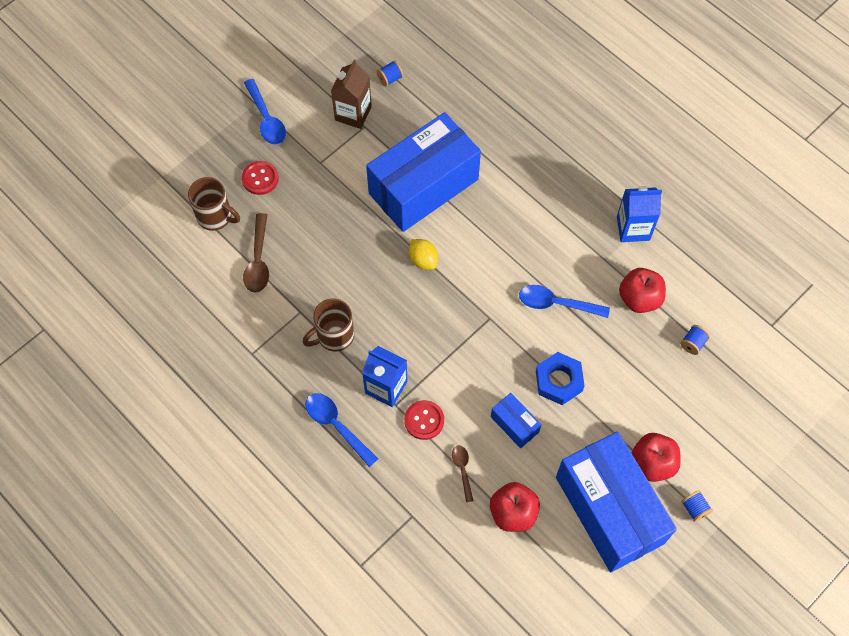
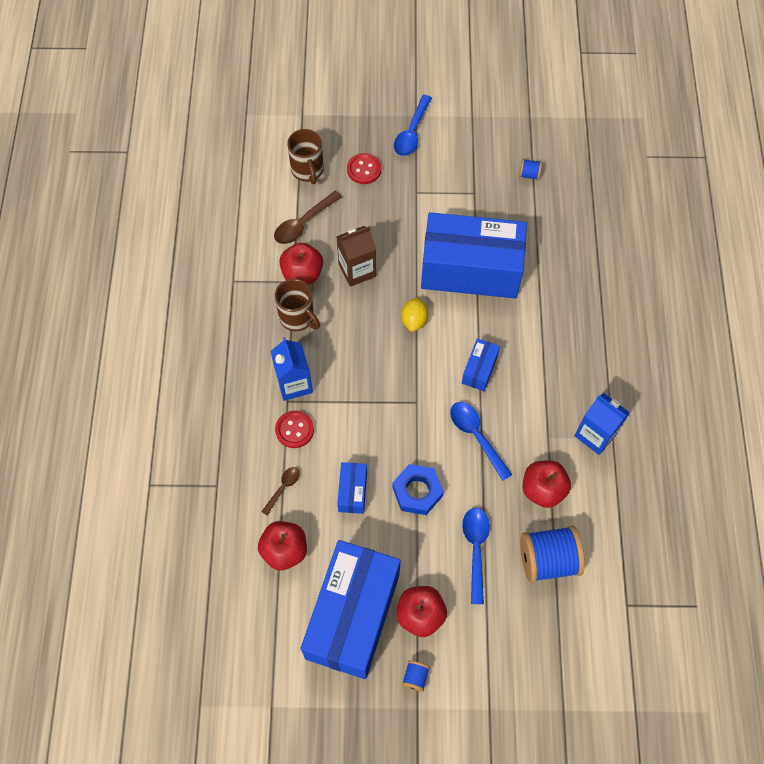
camera: 45 degrees right, 0 degrees up
(300, 299) = (302, 273): none -> red apple
(334, 336) = (297, 317): brown mug -> brown mug turned 150 degrees counterclockwise
(336, 426) = (234, 378): blue spoon -> blue spoon (475, 549)
(353, 113) = (476, 177): brown carton -> brown carton (357, 270)
(508, 254) = (479, 369): none -> blue box
(693, 343) = (548, 559): blue spool -> blue spool, size x2.24

